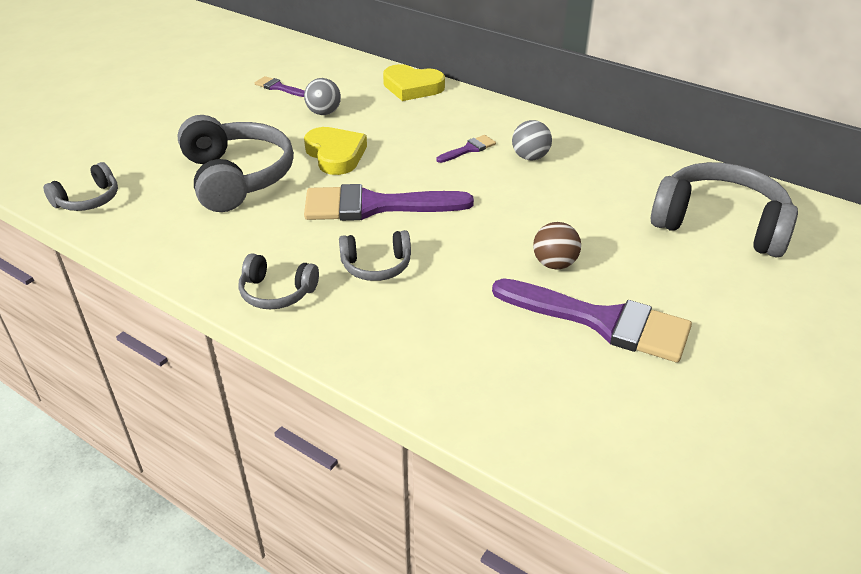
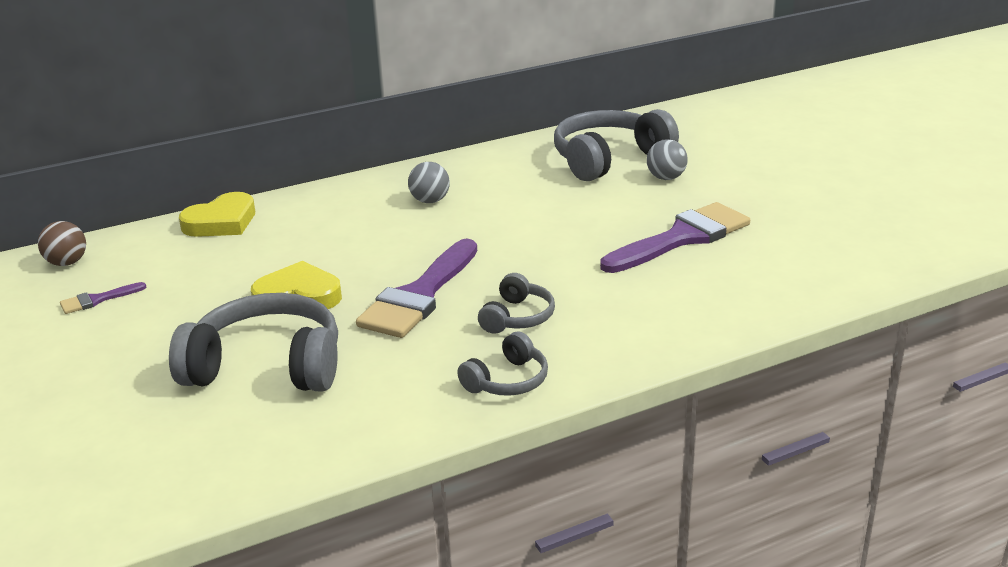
camera: 60 degrees left, 10 degrees down
(88, 200) = (182, 486): grey headphones -> none
(324, 113) = (200, 284): grey ball -> grey ball (666, 178)
(469, 149) = (380, 224): purple brush -> none
(554, 264) = (595, 235): brown ball -> brown ball (67, 263)

